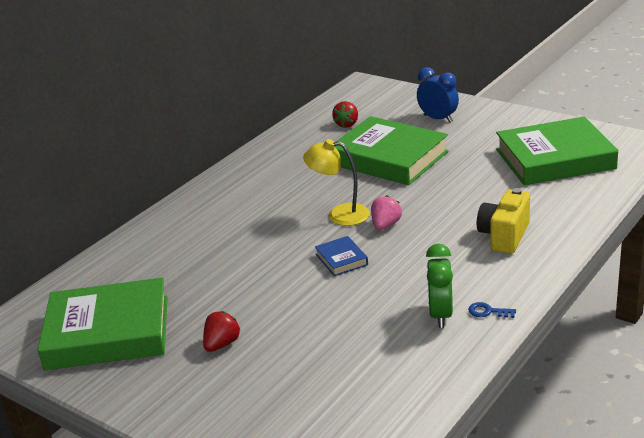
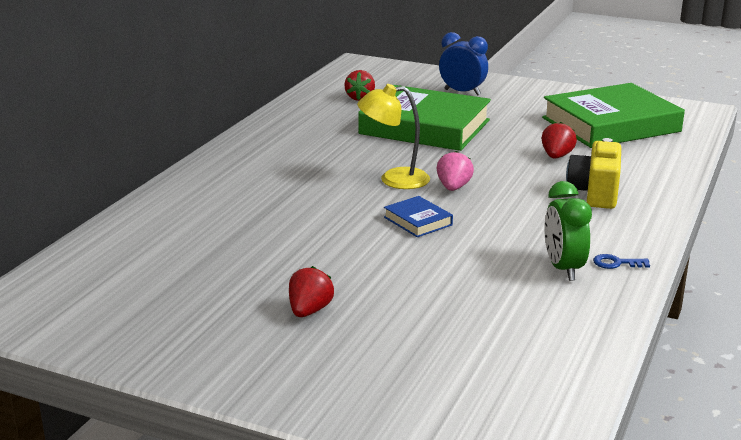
camera: 15 degrees left, 5 degrees down
(108, 332) = (151, 306): green book -> none
(489, 194) = (556, 156): none -> red strawberry

